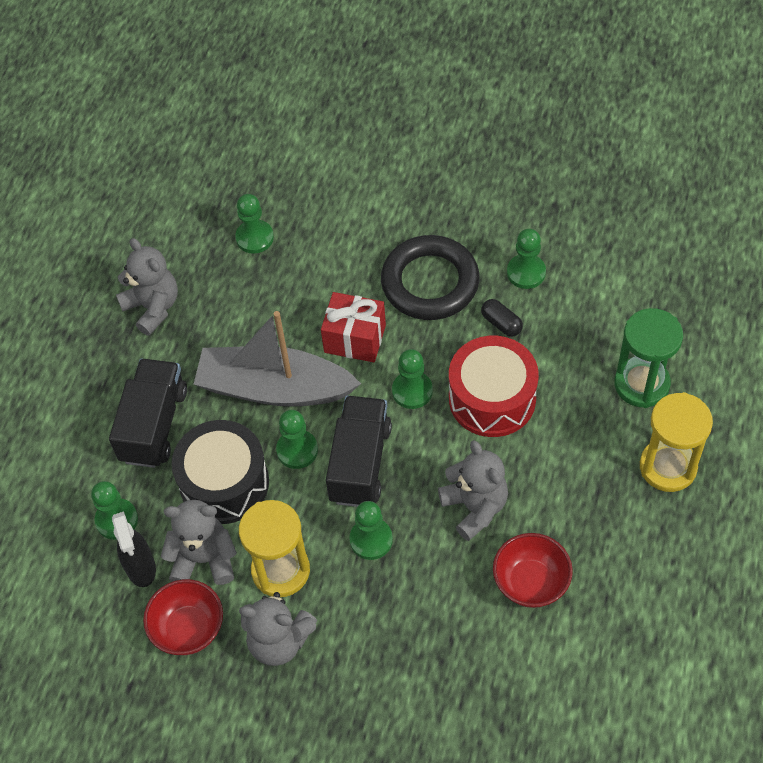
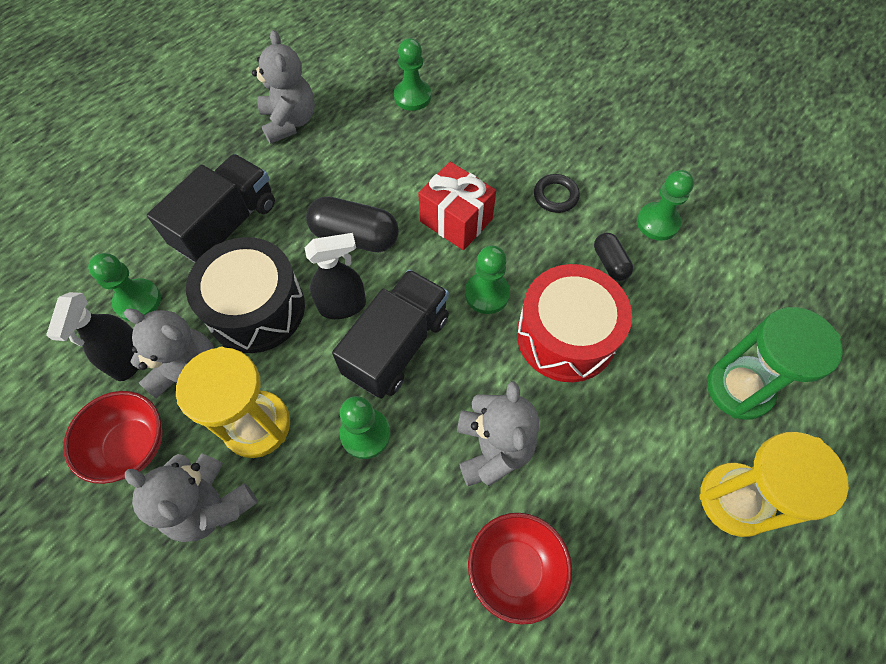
camera: 20 degrees right, 5 degrees up
(274, 388) = (355, 236): grey boat -> black capsule
(297, 450) = (343, 306): green pawn -> black spray bottle
(430, 282) = (555, 196): black ring -> black ring, size x0.44

